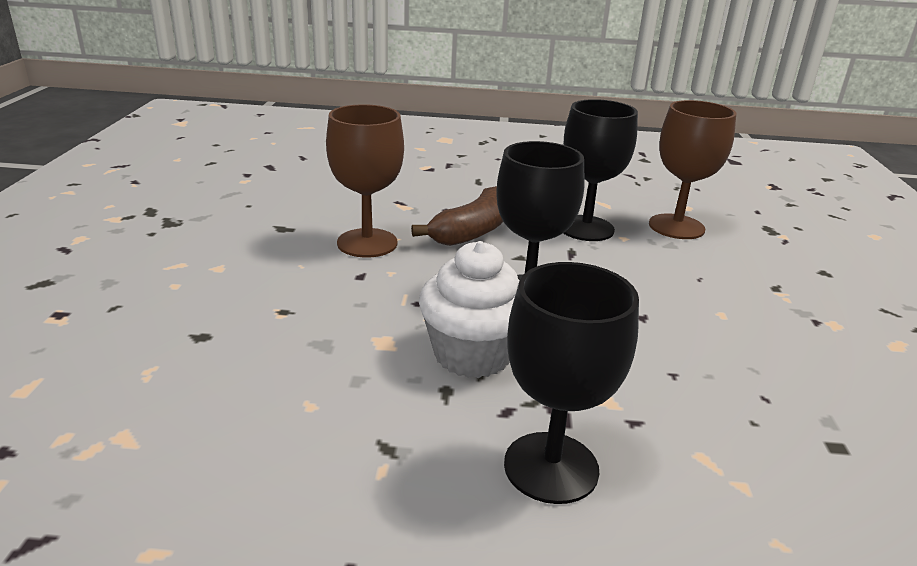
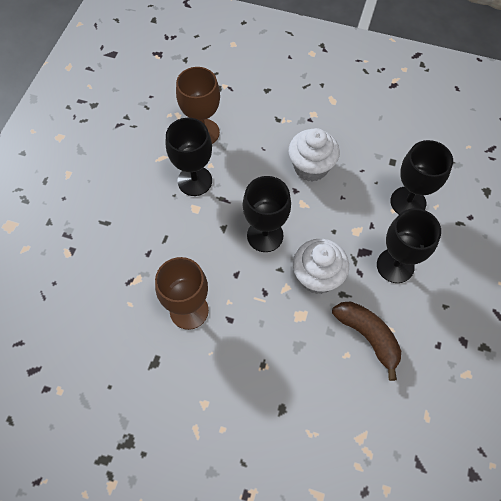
camera: 75 degrees left, 35 degrees up
(472, 231) = (185, 245): brown banana -> brown banana (368, 336)
(709, 330) = (311, 167): none -> white cupcake
(745, 481) = (408, 202): none -> black goblet

